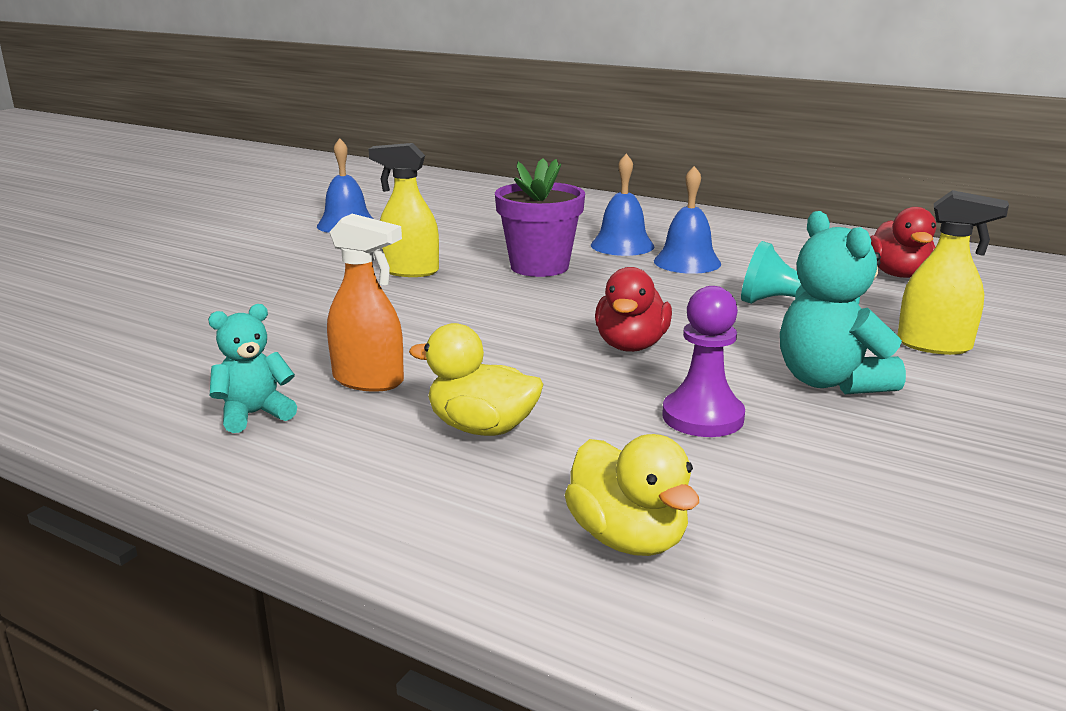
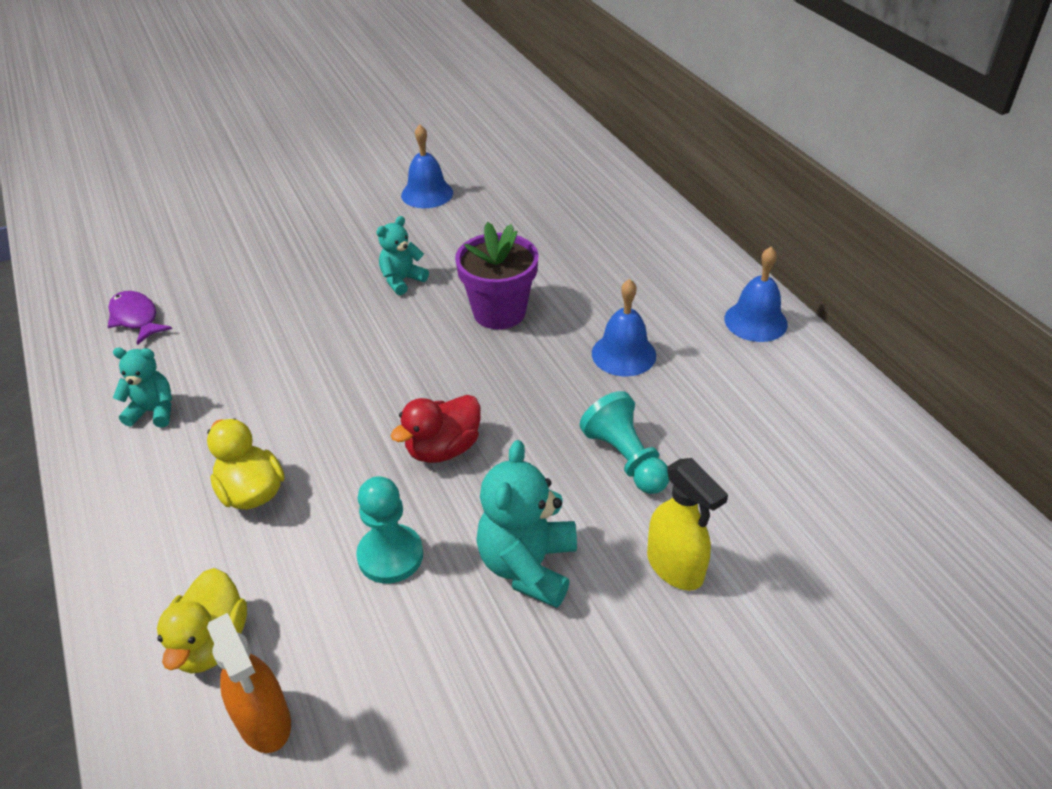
camera: 35 degrees right, 20 degrees up
(113, 362) = (136, 318): none -> purple fish
(369, 380) = (243, 407): orange spray bottle -> orange spray bottle (264, 721)
(409, 271) = (402, 280): yellow spray bottle -> turquoise teddy bear
(622, 245) = (600, 306): blue bell -> blue bell (755, 321)
(702, 417) = (390, 555): purple pawn -> turquoise pawn
(898, 274) = (791, 454): red duck -> none

